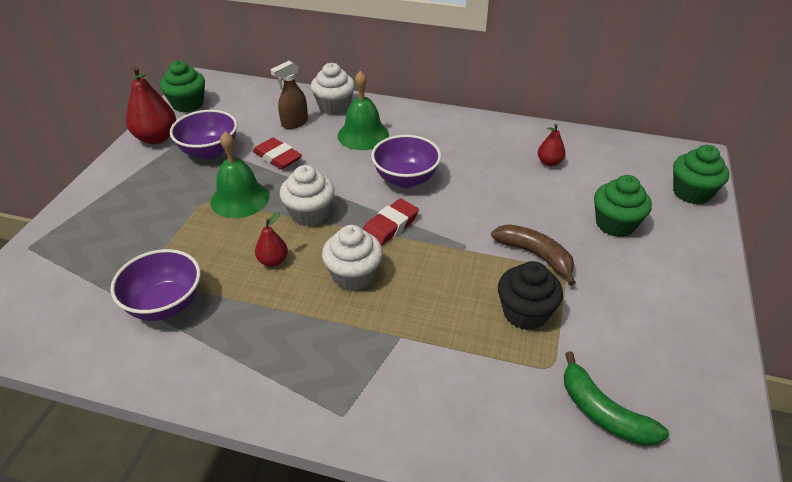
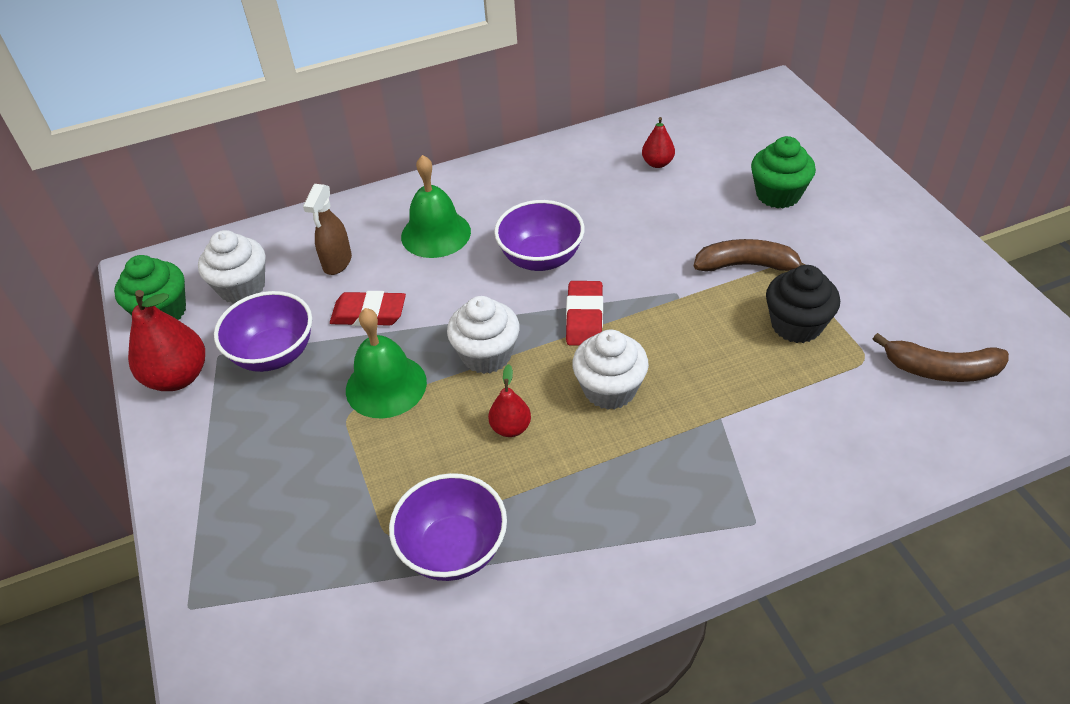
camera: 35 degrees left, 5 degrees up
(334, 106) = (360, 217): white cupcake -> white cupcake (242, 287)
(603, 412) = (940, 370): green banana -> brown banana
(691, 193) = (805, 128): green cupcake -> none

